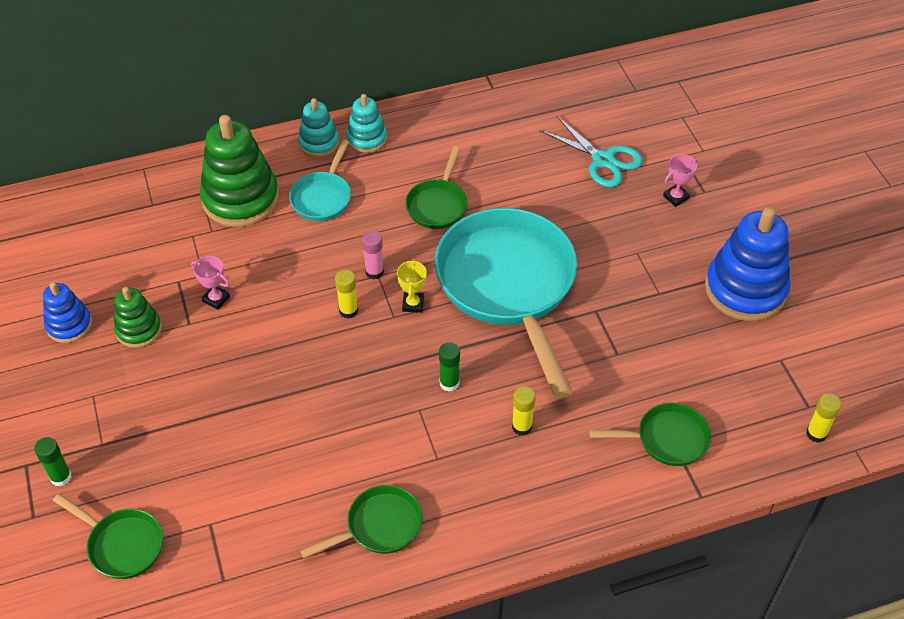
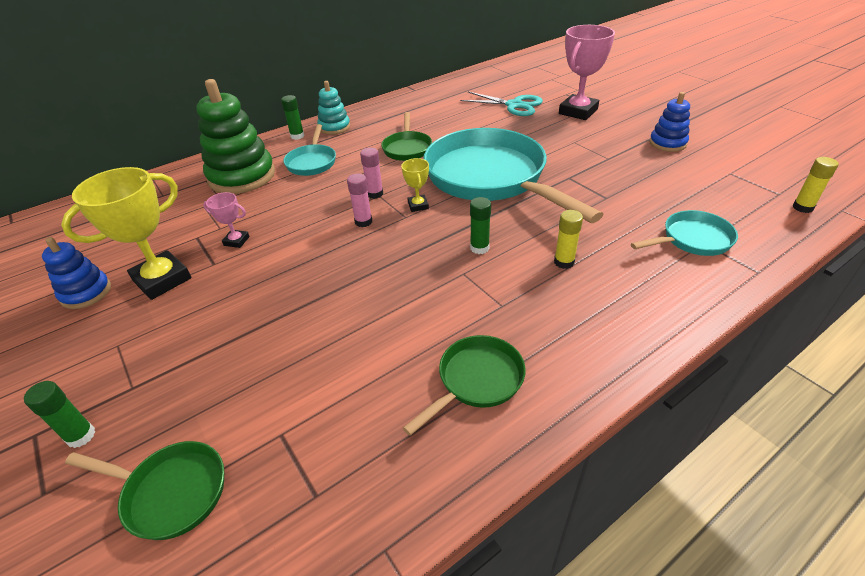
camera: 15 degrees left, 10 degrees down
(139, 329) = (162, 279): green stacking toy -> yellow trophy
(319, 143) = (297, 136): turquoise stacking toy -> green glue stick
(348, 311) = (363, 222): yellow glue stick -> pink glue stick
(667, 439) = (692, 239): green pan -> turquoise pan
(676, 197) = (578, 111): pink trophy -> pink trophy, size x2.08
(745, 289) = (667, 143): blue stacking toy -> blue stacking toy, size x0.55

